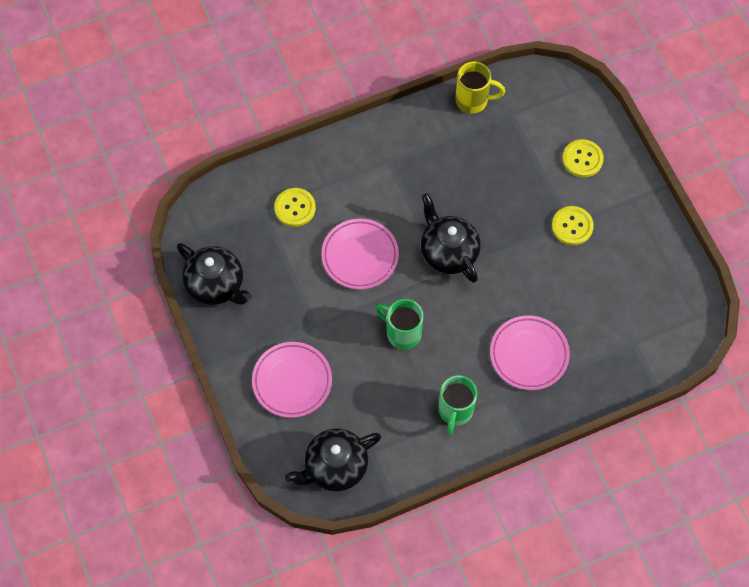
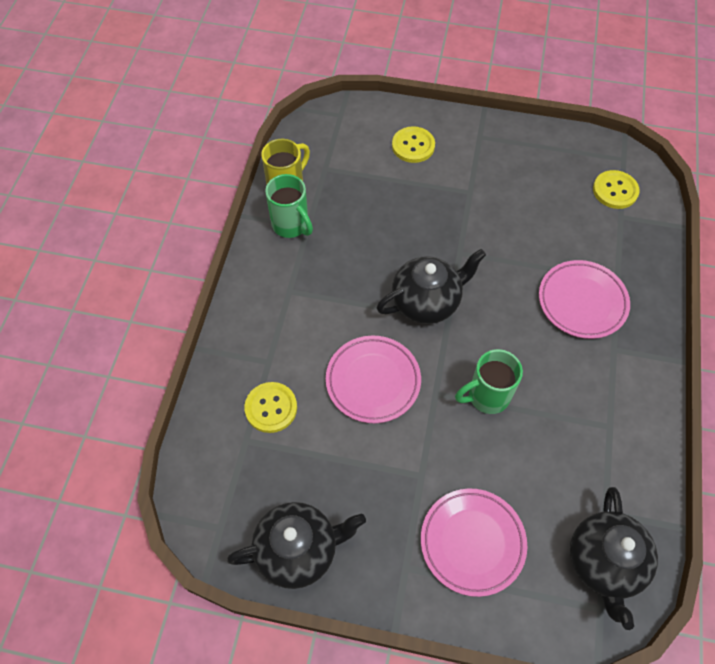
camera: 55 degrees left, 5 degrees down
(448, 252) = (427, 302): black teapot -> black teapot turned 150 degrees clockwise
(455, 411) = (605, 402): green mug -> green mug (291, 225)
(572, 226) = (473, 191): yellow button -> yellow button (615, 191)

